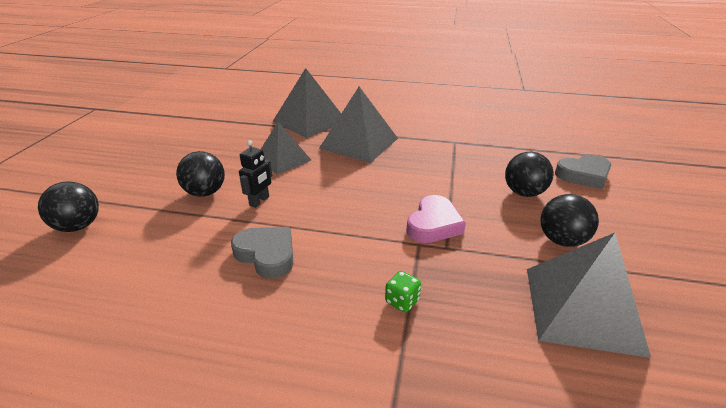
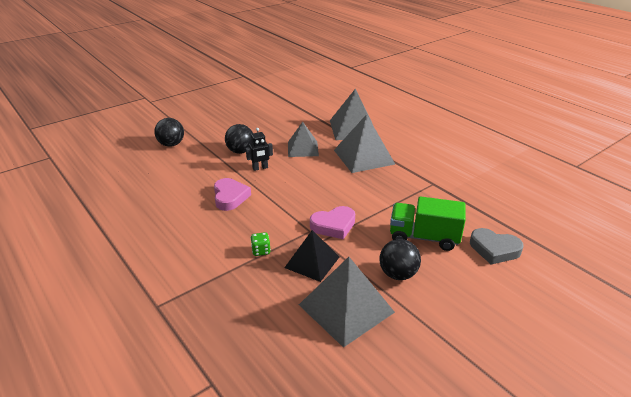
camera: 40 degrees right, 0 degrees up
(267, 255) = (230, 197): grey heart -> pink heart
(474, 278) = (312, 262): none -> black pyramid
(524, 193) = (424, 237): black ball -> green truck

